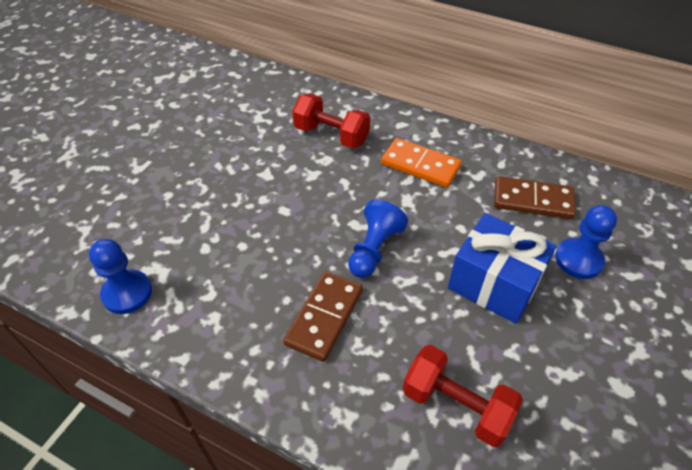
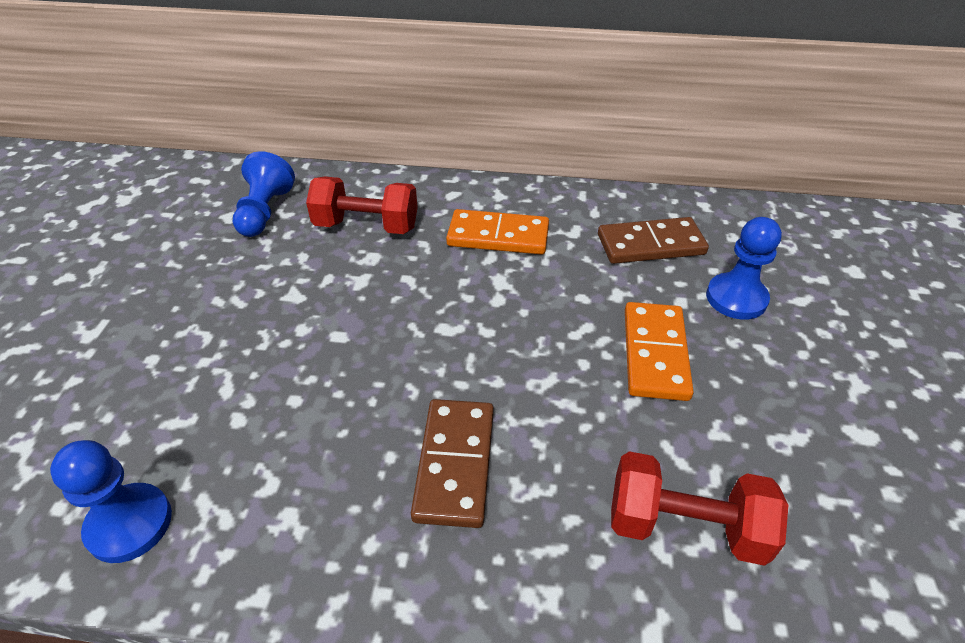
camera: 20 degrees left, 5 degrees down
(374, 249) = (484, 353): blue pawn -> blue pawn (265, 212)
(494, 283) = (655, 353): blue gift -> orange domino

